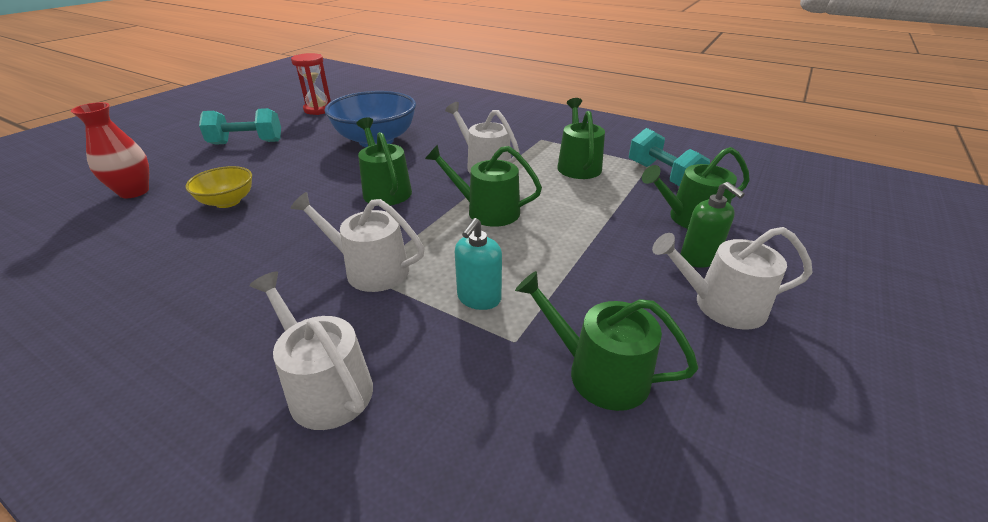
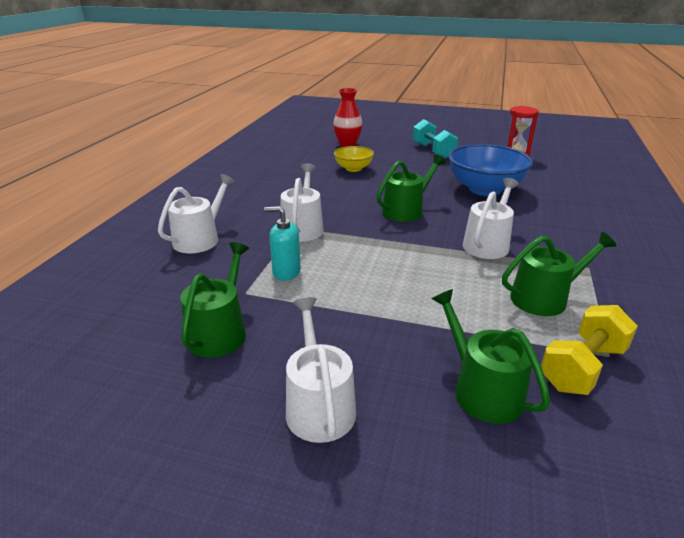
camera: 75 degrees right, 5 degrees down
(486, 211) = (405, 257): green watering can -> none
(662, 176) = (582, 367): turquoise dumbbell -> yellow dumbbell
(699, 258) = (396, 393): green soap dispenser -> none

